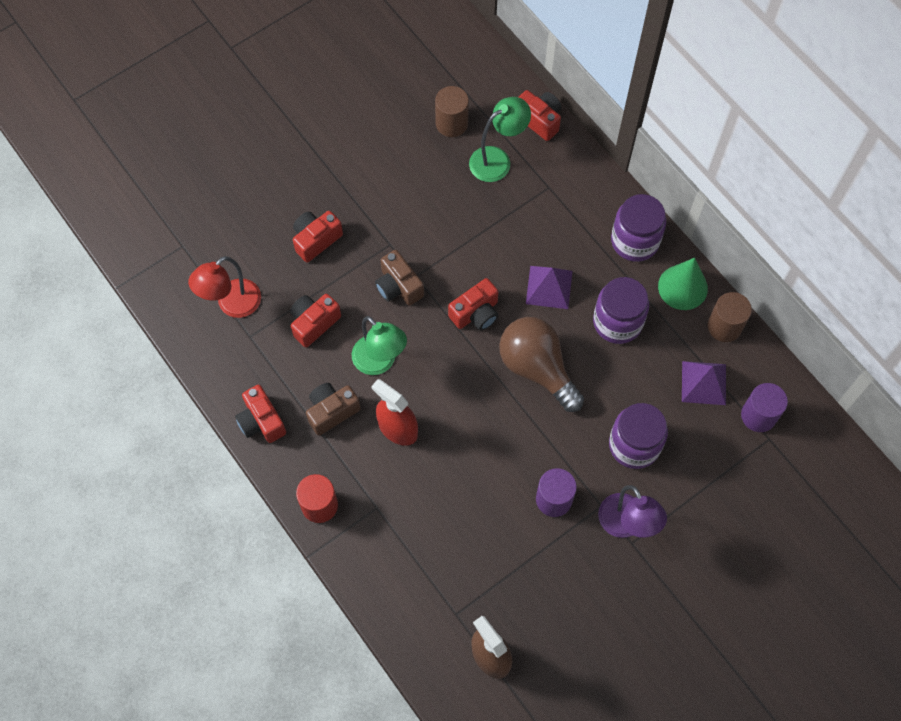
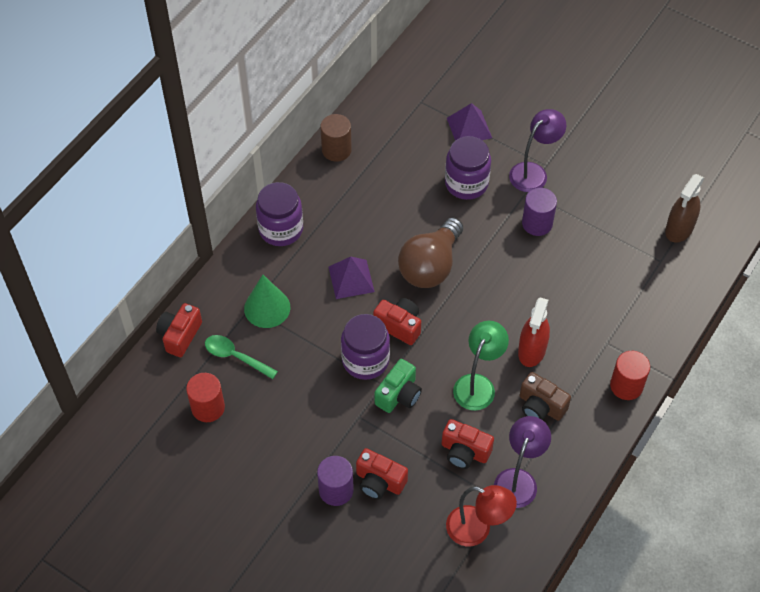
camera: 110 degrees left, 10 degrees down
(261, 421) = (576, 459): red camera -> none
(264, 360) = (518, 479): none -> purple lamp
(398, 286) = (399, 395): brown camera -> green camera
(451, 123) = (208, 407): brown cylinder -> red cylinder
(497, 160) = (235, 356): green lamp -> green spoon
(617, 322) = (363, 221): purple jar -> purple jar (365, 360)
(682, 287) = (312, 185): green cone -> green cone (267, 308)
(704, 382) = (392, 152): purple pyramid -> purple pyramid (469, 127)
(758, 415) = (404, 112): purple cylinder -> purple cylinder (336, 490)

